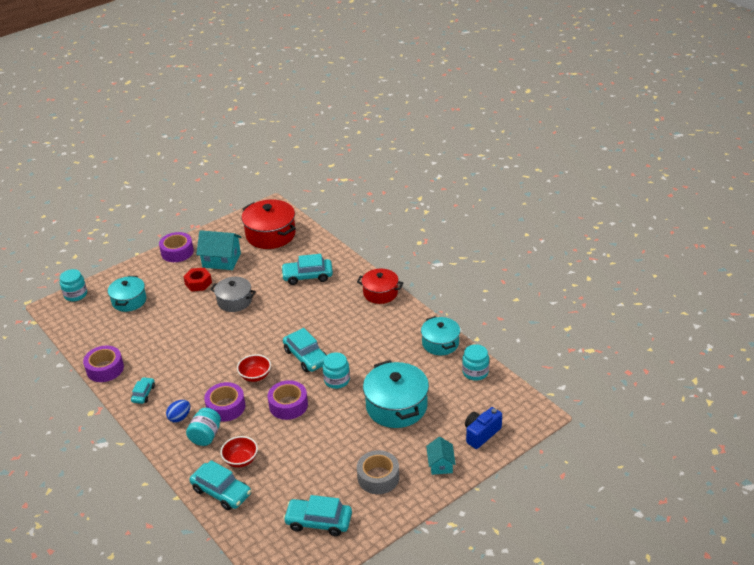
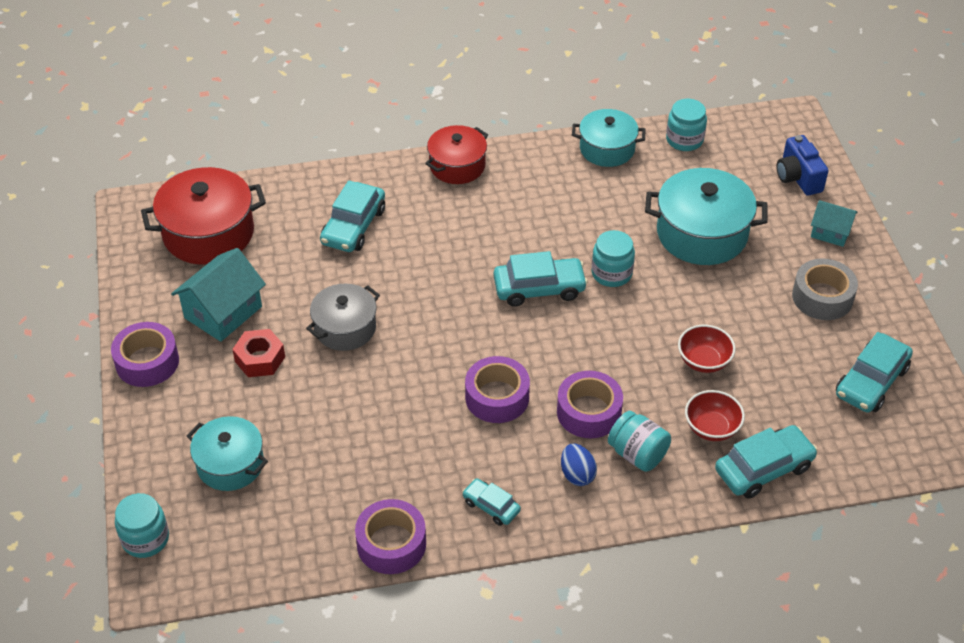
camera: 65 degrees left, 10 degrees up
(255, 376) = (542, 357): red bowl -> red bowl (703, 361)
(288, 405) = (630, 341): purple tape -> purple tape (497, 397)

